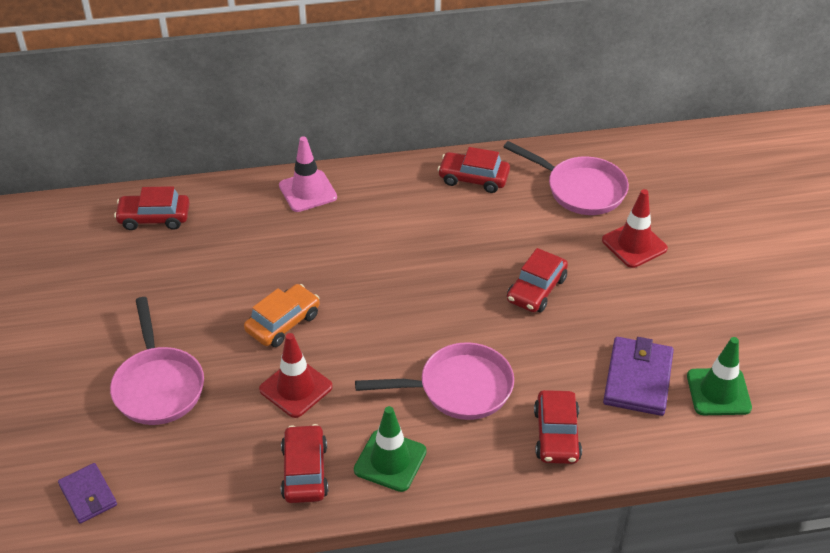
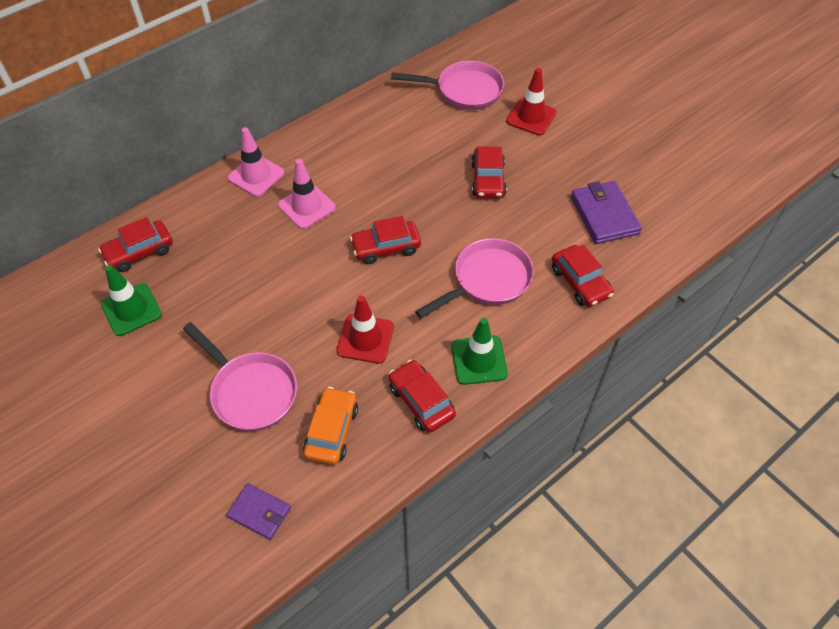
camera: 30 degrees left, 10 degrees up
(283, 323) = (316, 291): orange car -> orange car (332, 431)
(333, 240) = (306, 206): none -> pink traffic cone
(473, 178) = (380, 113): red car -> red car (386, 247)
(718, 392) = (661, 200): green traffic cone -> green traffic cone (131, 309)

